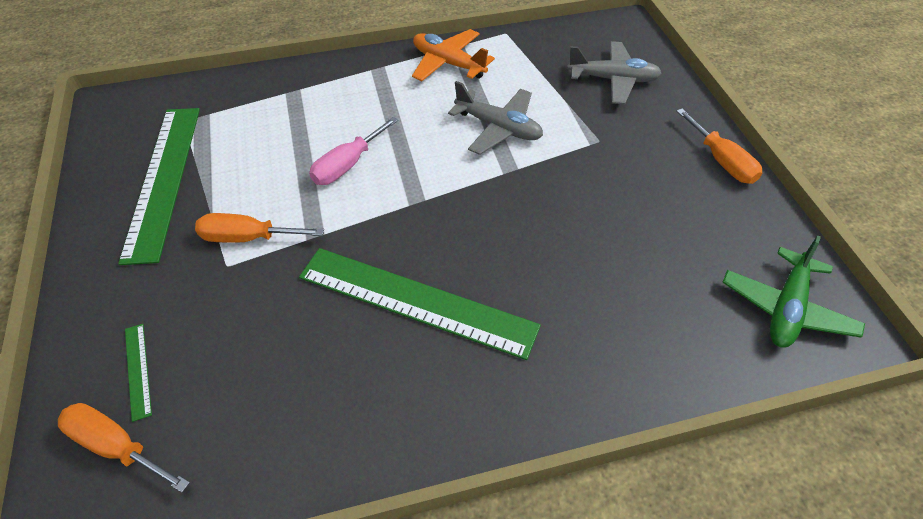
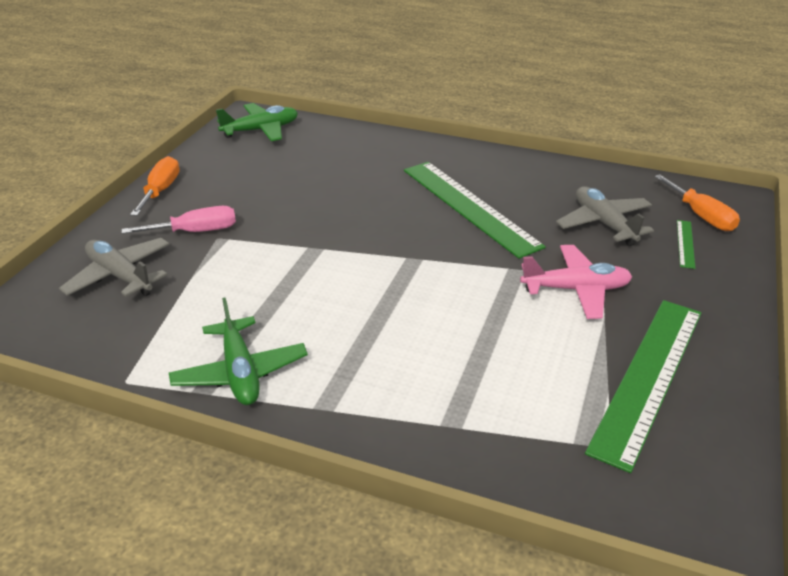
camera: 145 degrees left, 15 degrees down
(248, 238) = (576, 289): orange screwdriver -> pink plane
(347, 165) = (449, 310): pink screwdriver -> pink screwdriver (196, 231)
(448, 63) = (240, 372): orange plane -> green plane
(498, 128) = (281, 282): grey plane -> grey plane (604, 223)

